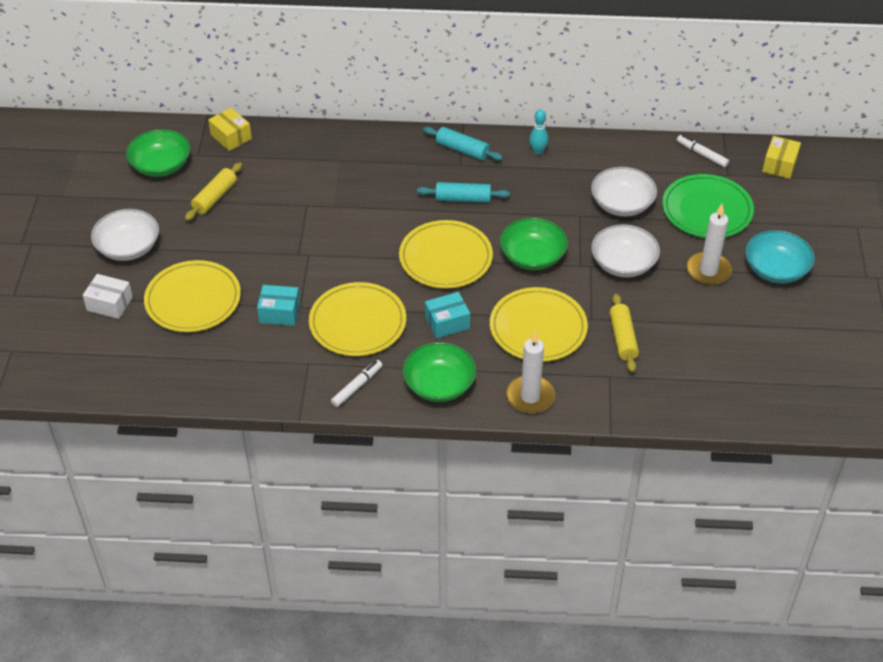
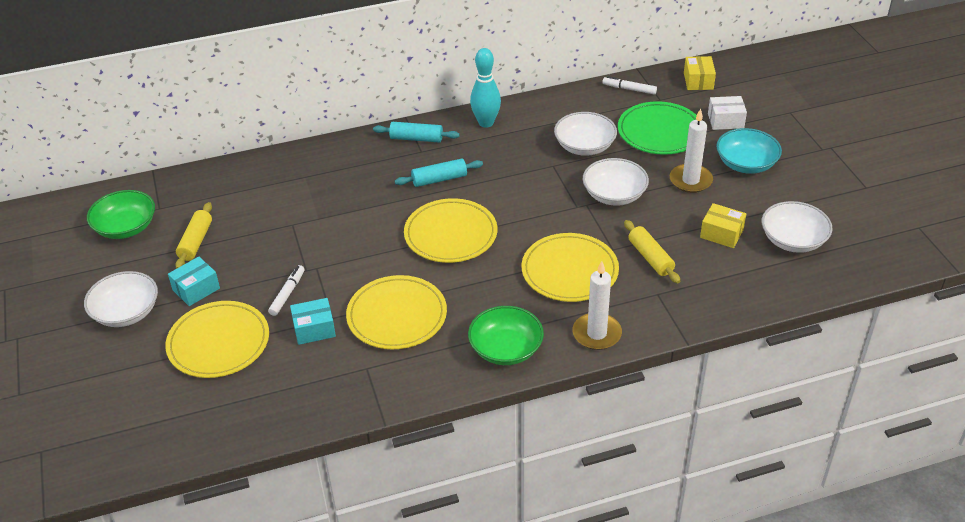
camera: 20 degrees left, 5 degrees down
(109, 304) = (131, 372): white box -> white box (725, 121)
(231, 137) = (186, 183): yellow box -> yellow box (721, 234)
(357, 386) = (427, 375): white marker -> white marker (287, 294)
(447, 322) = (483, 290): turquoise box -> turquoise box (196, 289)
(532, 256) = (530, 211): green bowl -> none
(538, 151) = (486, 123): turquoise bowling pin -> turquoise bowling pin, size x1.68
(775, 363) = (793, 240): none -> white bowl

